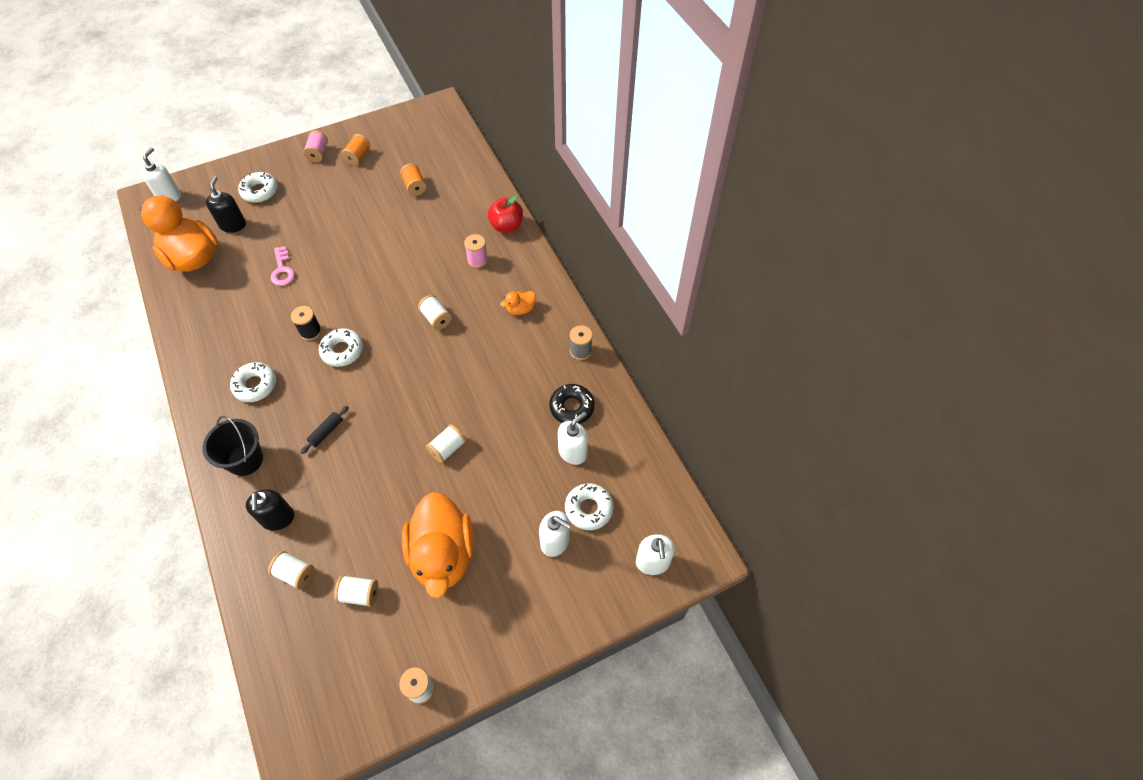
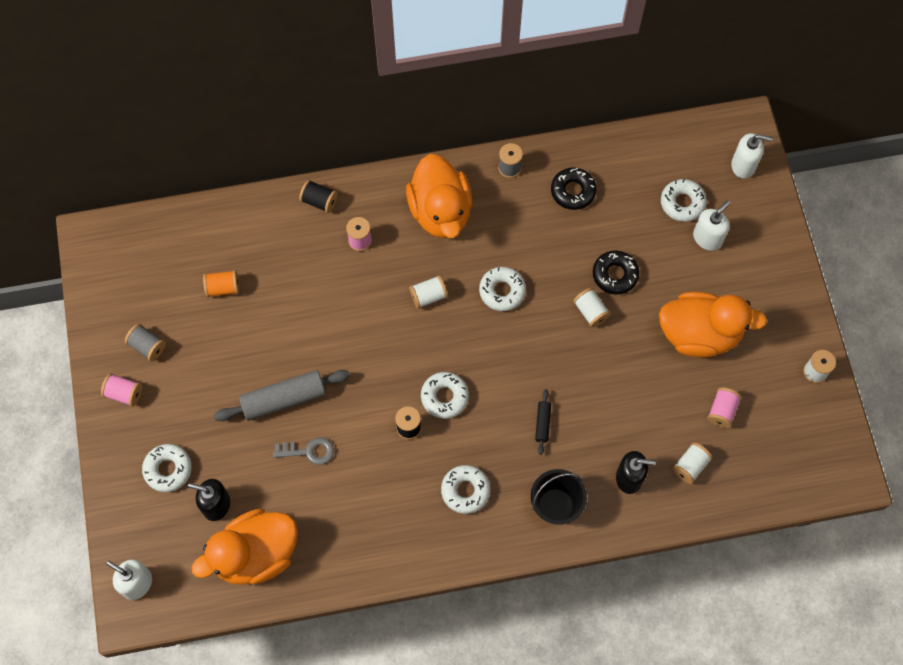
camera: 75 degrees left, 10 degrees up
(282, 270) = (308, 451): pink key -> grey key
(325, 244) = (284, 399): none -> grey rolling pin
(326, 432) = (542, 423): black rolling pin -> black rolling pin turned 45 degrees clockwise
(358, 156) = (147, 346): orange spool -> grey spool
(359, 594) = (722, 411): white spool -> pink spool
(453, 372) = (502, 291): none -> white donut
(492, 462) = (615, 275): none -> black donut
(506, 226) = (319, 201): red apple -> black spool
(520, 309) = (440, 211): orange duck -> orange duck, size x2.40
(573, 452) = (621, 202): white soap dispenser -> none

